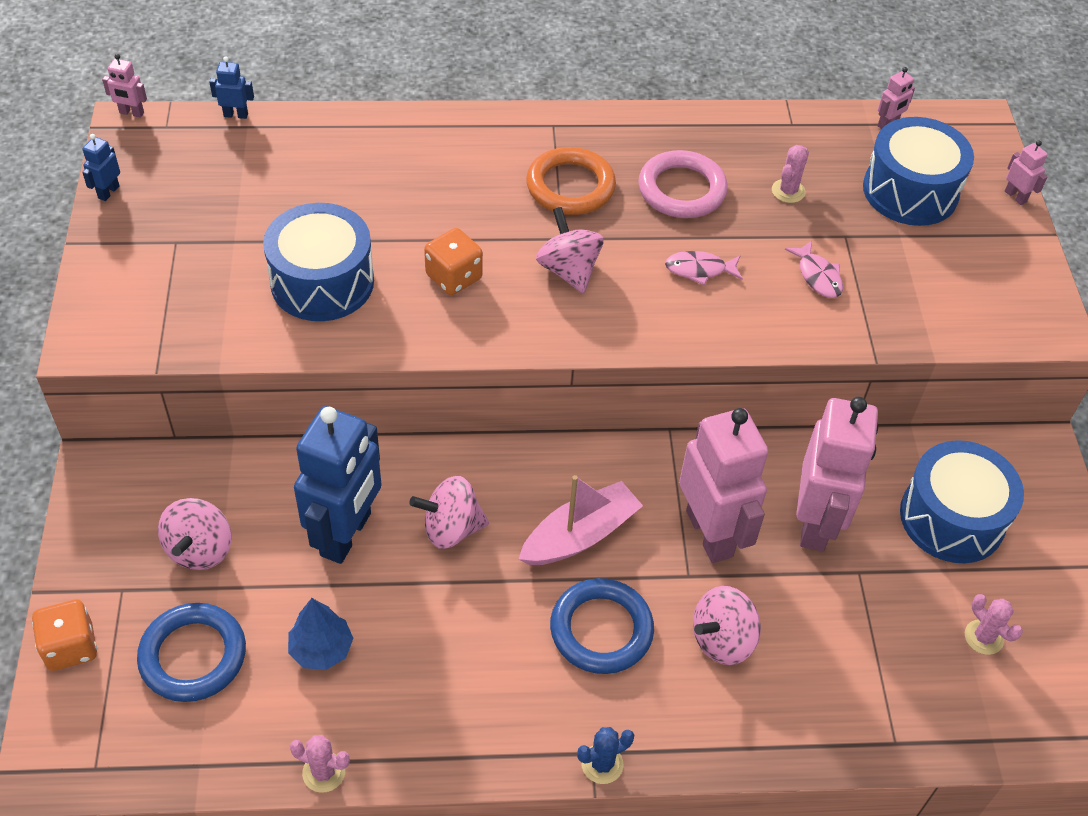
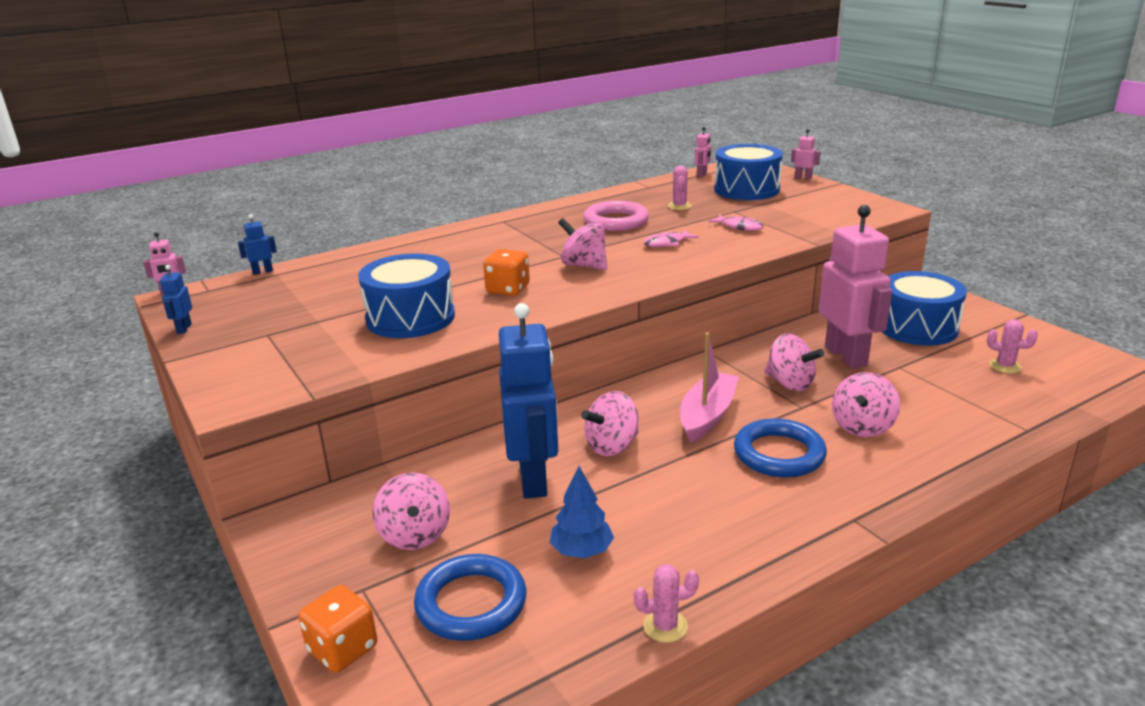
camera: 25 degrees left, 25 degrees down
(570, 186) = (543, 237): orange ring -> none
(602, 764) = (868, 522): blue cactus -> none
(710, 533) = (790, 383): pink robot -> pink spinning top

